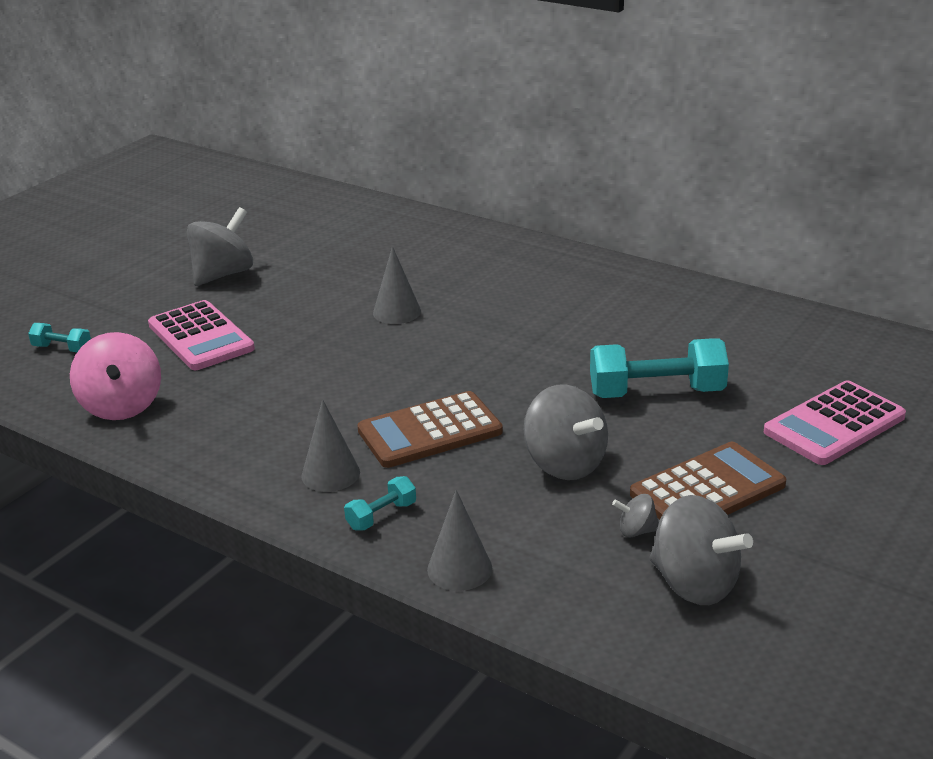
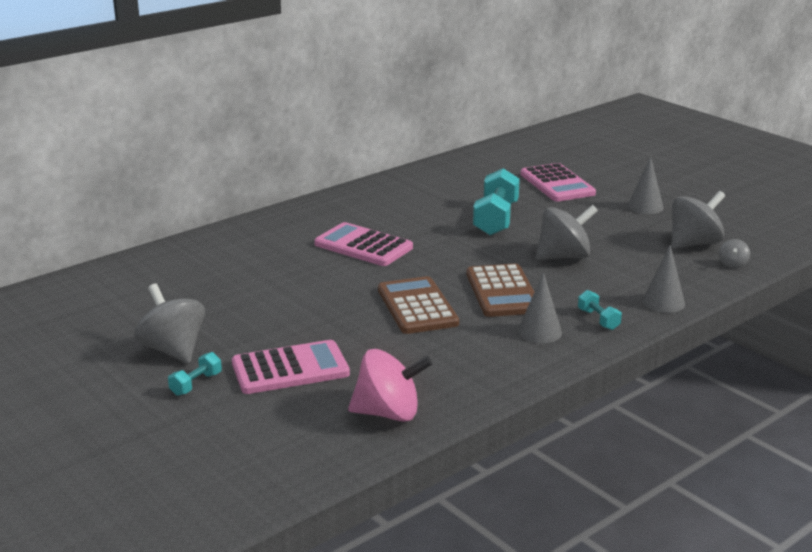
camera: 75 degrees left, 5 degrees down
(62, 349) = (253, 443): turquoise dumbbell -> turquoise dumbbell (196, 384)
(397, 312) = (318, 283): grey cone -> grey cone (645, 206)
(508, 318) = (363, 246): none -> pink calculator
(636, 531) = (641, 249): grey spinning top -> grey spinning top (733, 264)
(707, 489) = (607, 225): brown calculator -> brown calculator (417, 307)

